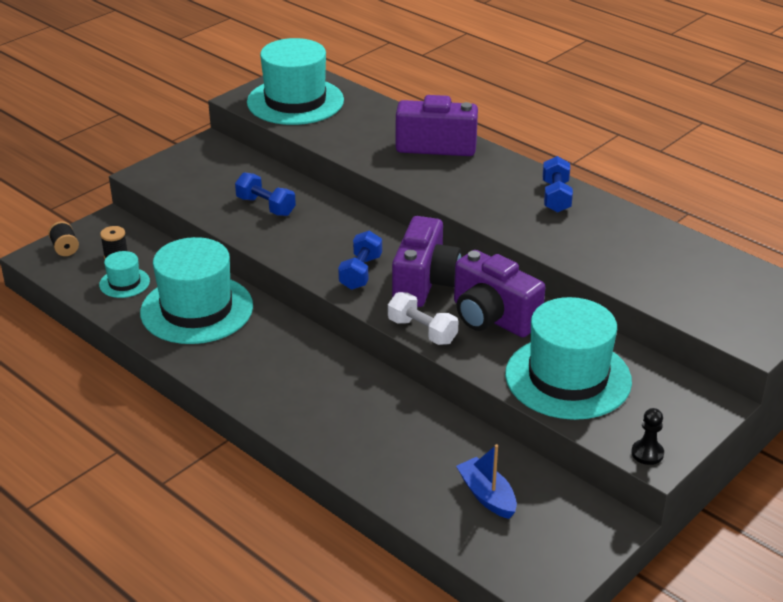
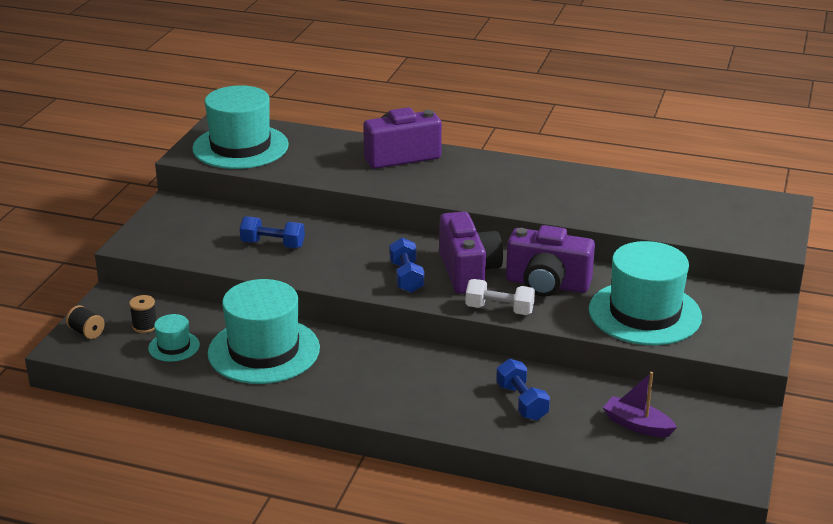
camera: 25 degrees left, 5 degrees down
(487, 495) = (637, 425): blue boat -> purple boat
(556, 197) = (536, 174): blue dumbbell -> blue dumbbell (521, 402)
(647, 453) = (749, 351): black pawn -> none

